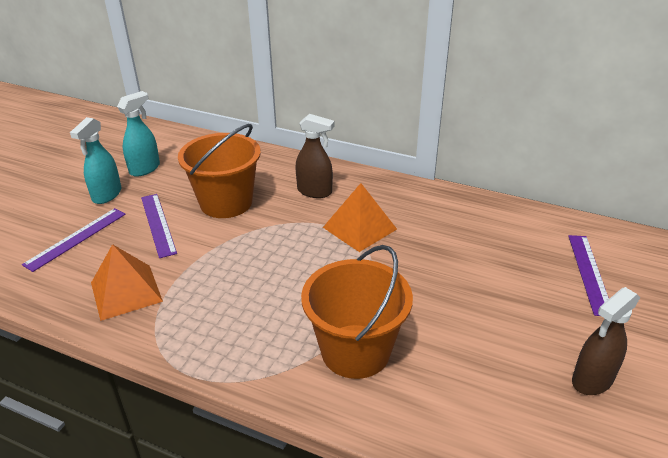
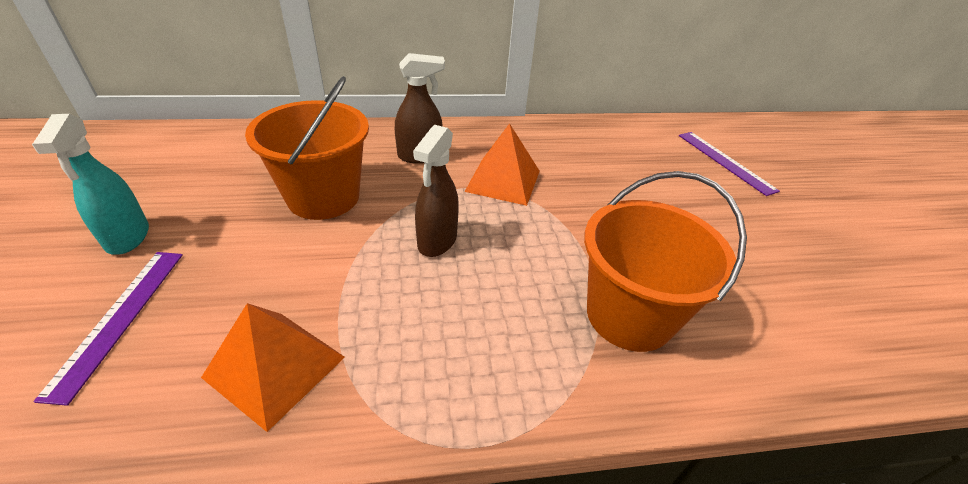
camera: 35 degrees left, 5 degrees up
(145, 169) = (166, 186): turquoise spray bottle -> none
(158, 224) = (247, 252): purple ruler -> none
(592, 380) = (826, 253): brown spray bottle -> brown spray bottle (437, 241)

